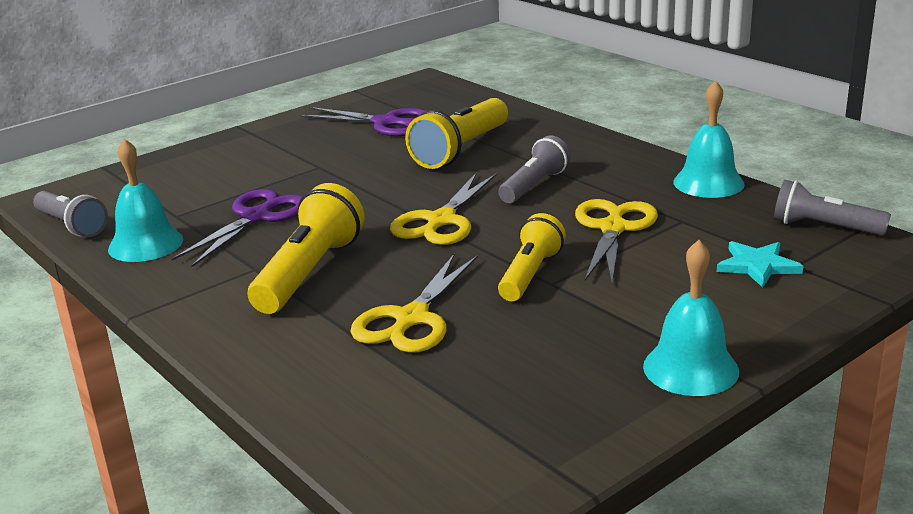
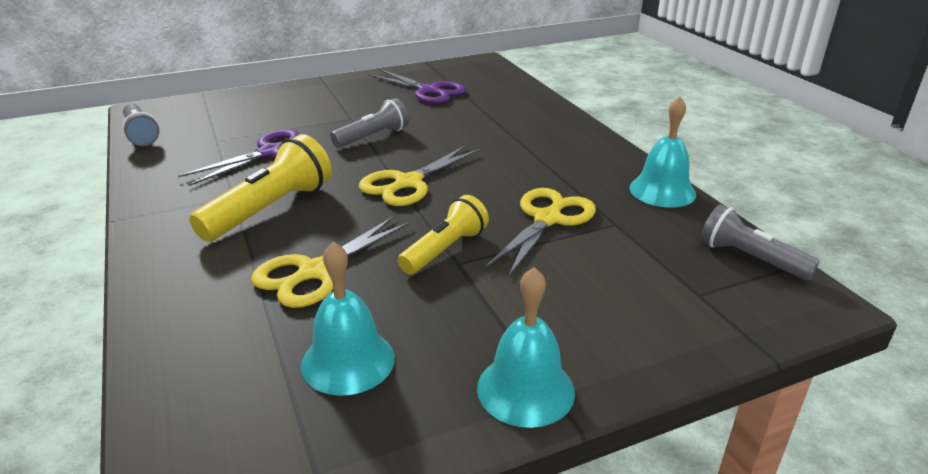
camera: 15 degrees right, 5 degrees up
(145, 244) = (176, 159): turquoise bell -> turquoise bell (348, 361)
(460, 150) = (469, 123): yellow flashlight -> none
(534, 185) = (507, 165): grey flashlight -> grey flashlight (373, 137)
(757, 266) = (660, 287): turquoise star -> none

